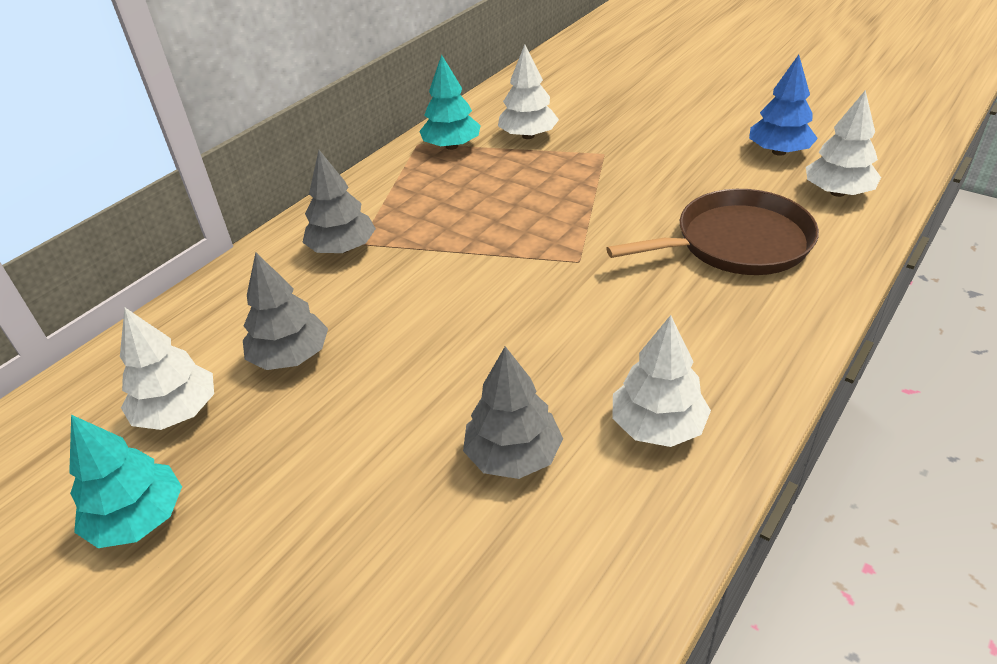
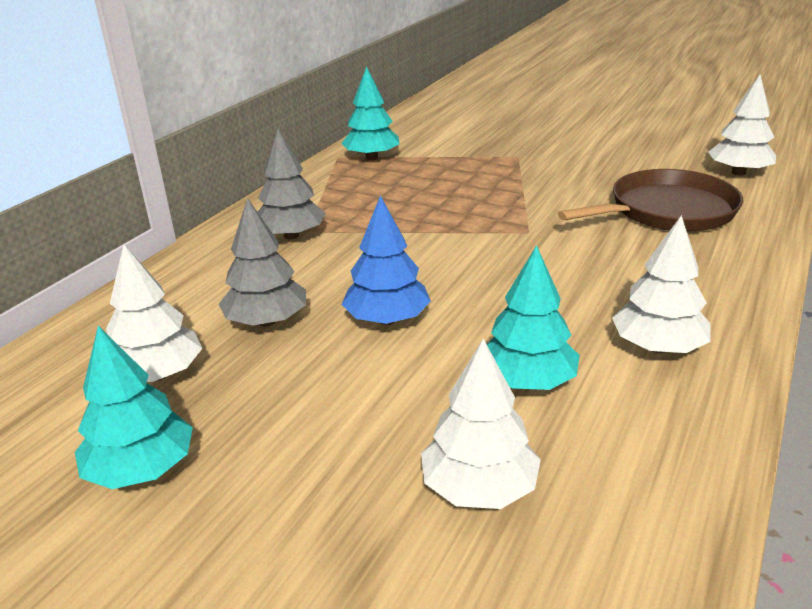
camera: 10 degrees left, 10 degrees down
(513, 455) = (527, 381): grey tree -> turquoise tree
(528, 136) = (442, 147): white tree -> white tree (479, 488)
(779, 152) = (674, 148): blue tree -> blue tree (387, 319)

